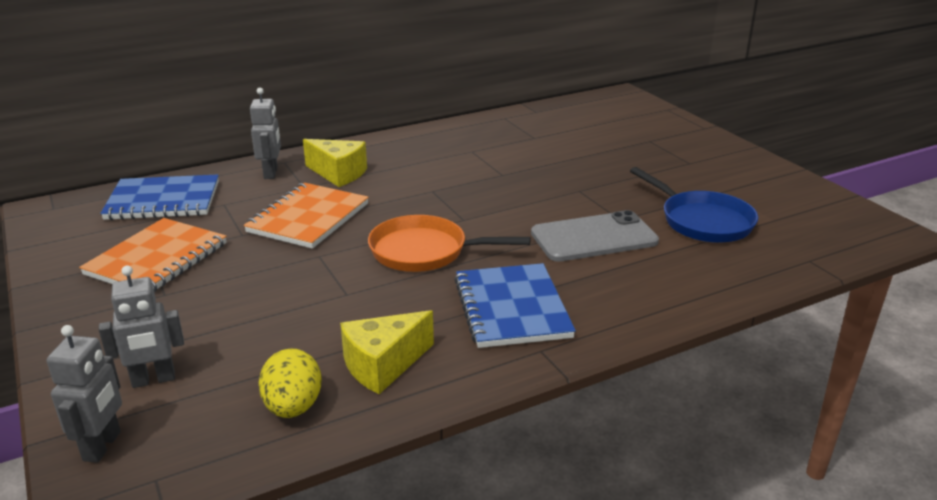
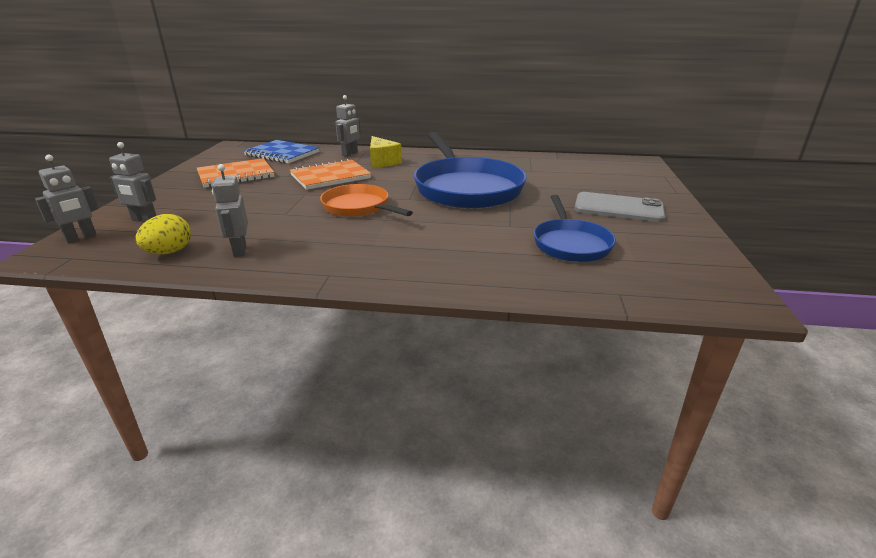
camera: 35 degrees right, 0 degrees up
(383, 365) = (239, 250): yellow cheese -> grey robot
(503, 183) = (466, 188): none -> blue pan
(512, 308) = (353, 248): blue notebook -> none
(594, 237) = (472, 230): grey phone -> grey phone (618, 208)

